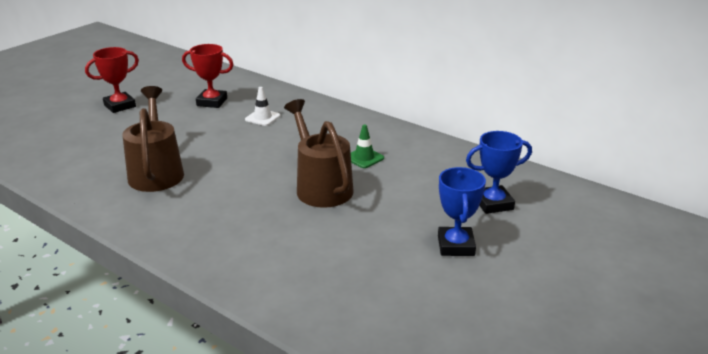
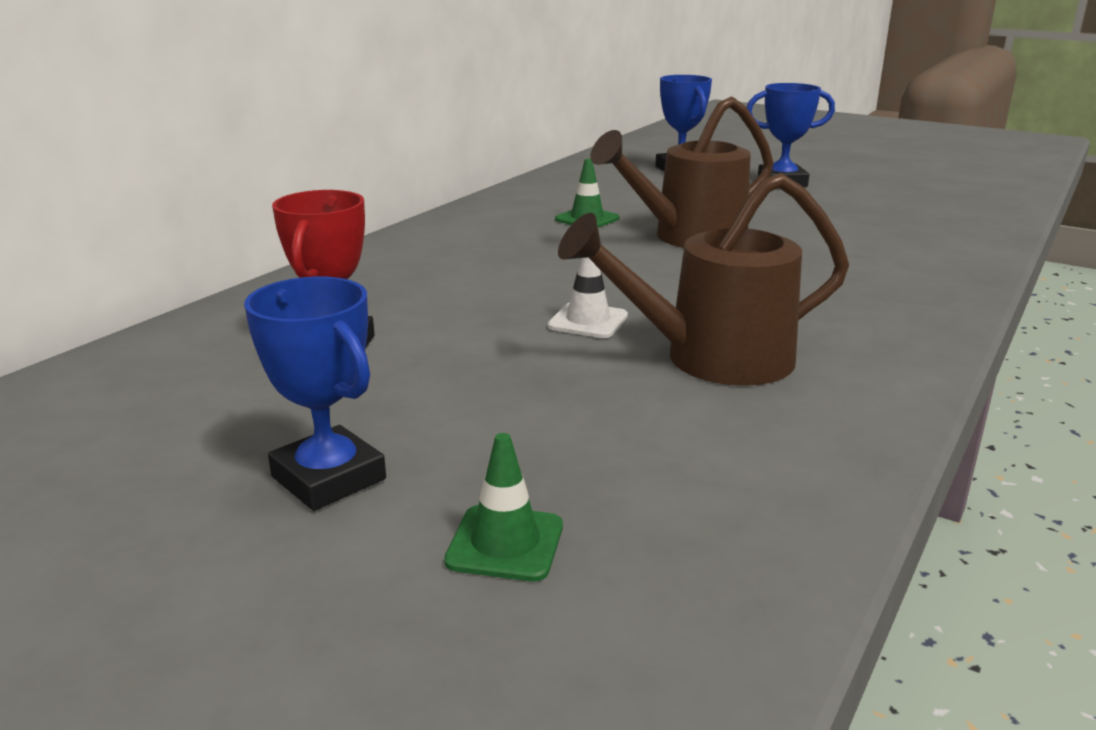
camera: 95 degrees left, 5 degrees down
(67, 128) = (505, 543): none -> green traffic cone
(120, 106) = (328, 478): red trophy -> blue trophy
(262, 118) = (433, 290): white traffic cone -> white traffic cone (588, 321)

